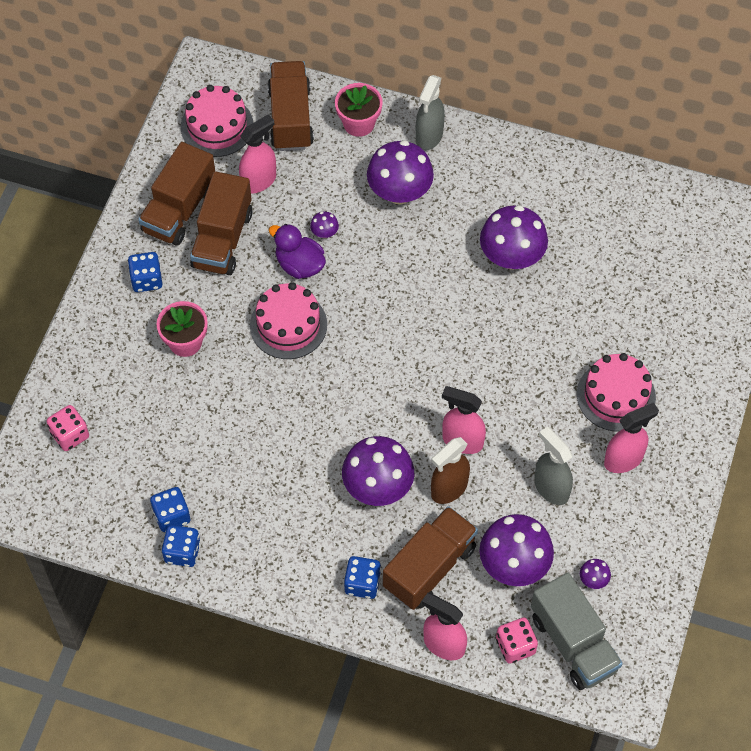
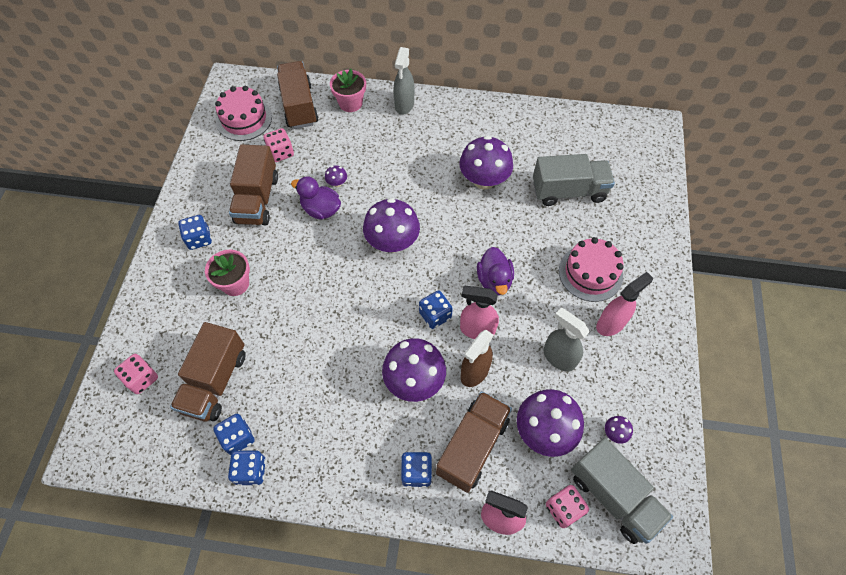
camera: 10 degrees left, 0 degrees up
(179, 210) = (221, 182): brown truck -> brown truck (215, 381)
(259, 181) = (281, 153): pink spray bottle -> pink dice
(288, 325) = (318, 257): pink cake -> none
(399, 192) = (389, 146): purple mushroom -> purple mushroom (392, 242)
(416, 417) = (435, 315): none -> blue dice
(496, 387) = (494, 281): none -> purple duck
(616, 288) = (568, 191): none -> grey truck

